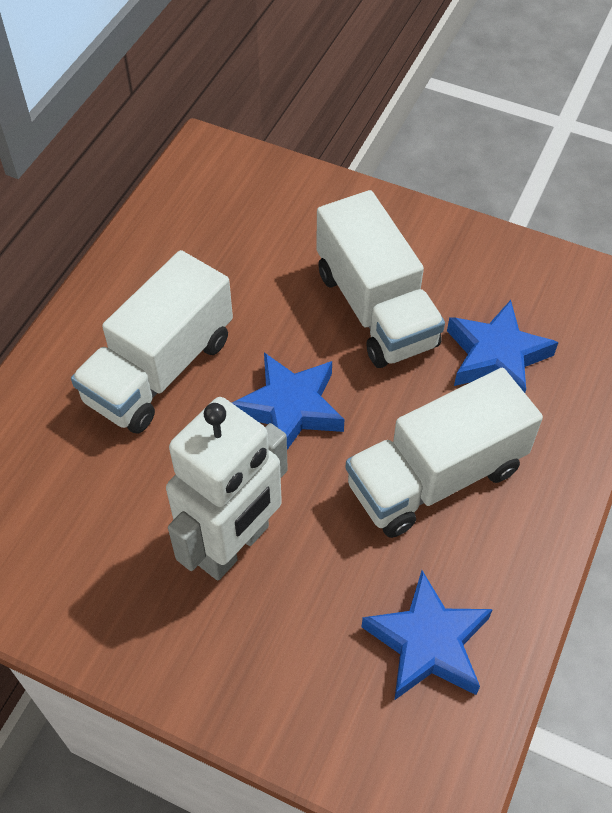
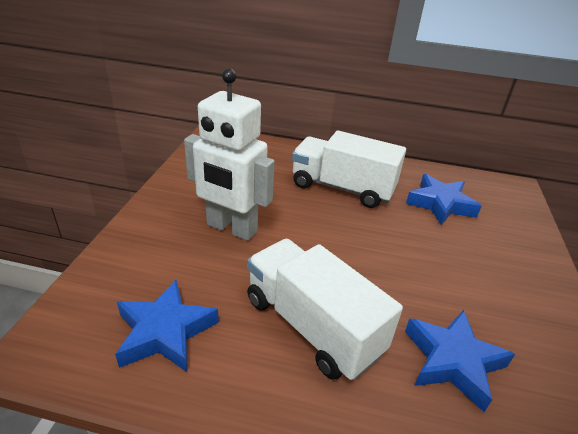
camera: 75 degrees right, 20 degrees down
(290, 408) = (339, 241): blue star -> blue star (440, 204)
(375, 308) = (449, 276): white truck -> none

